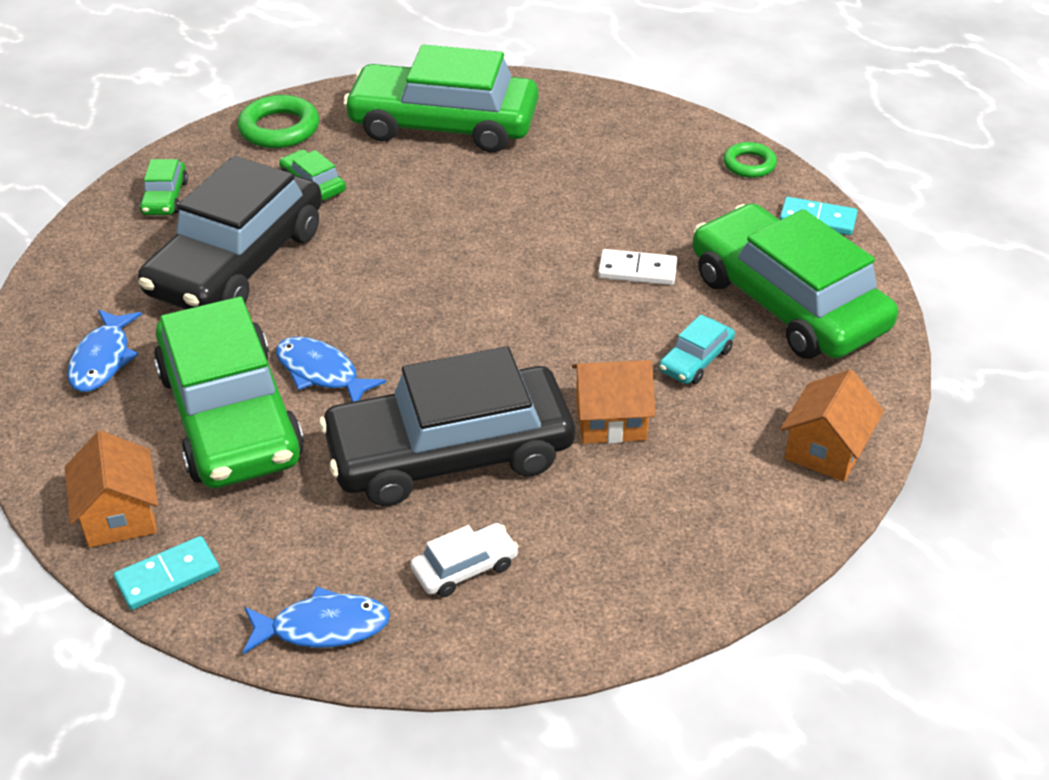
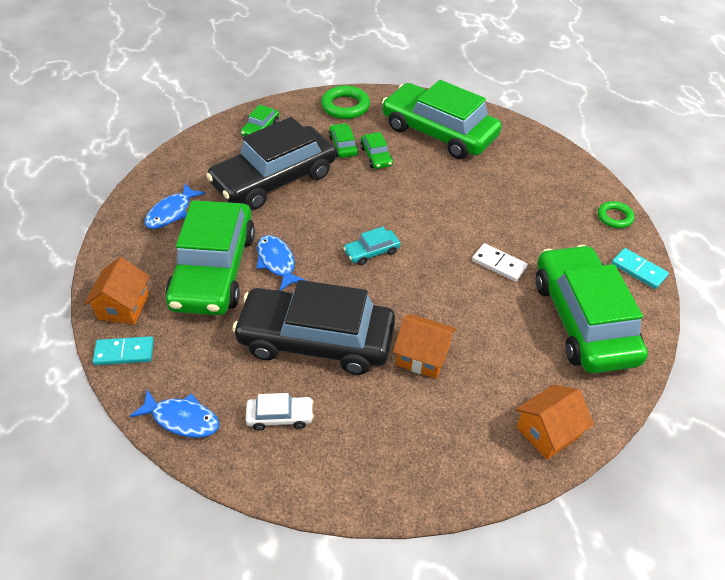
camera: 25 degrees right, 5 degrees up
(373, 184) = (376, 156): none -> green car
(695, 360) = (499, 337): turquoise car -> turquoise car (371, 252)

